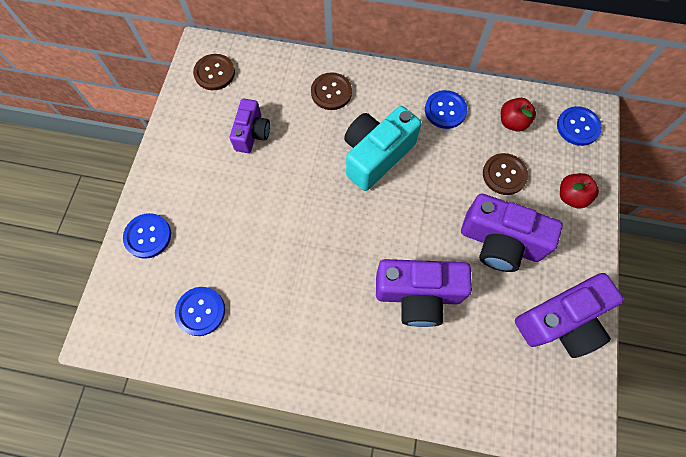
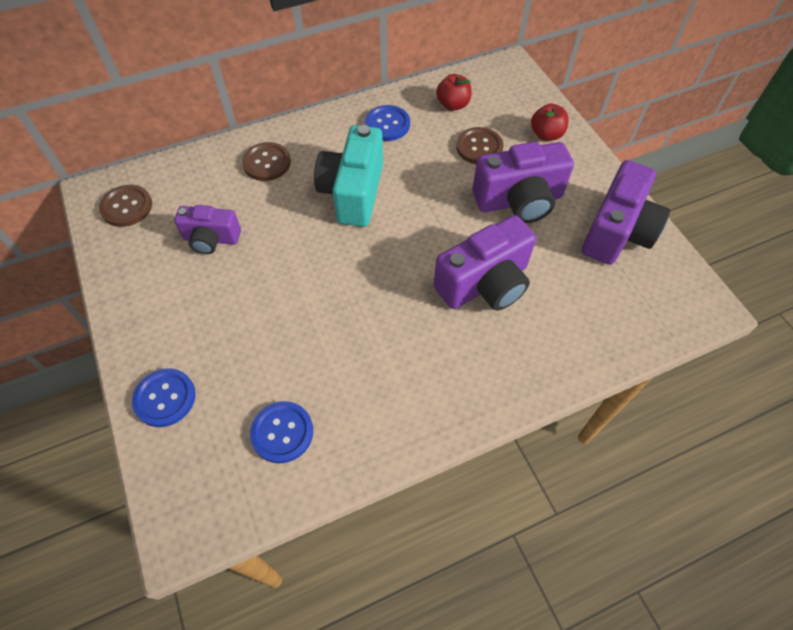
camera: 35 degrees left, 10 degrees down
(252, 133) = (211, 239): purple camera -> purple camera turned 120 degrees clockwise
(578, 127) = (508, 81): blue button -> none

